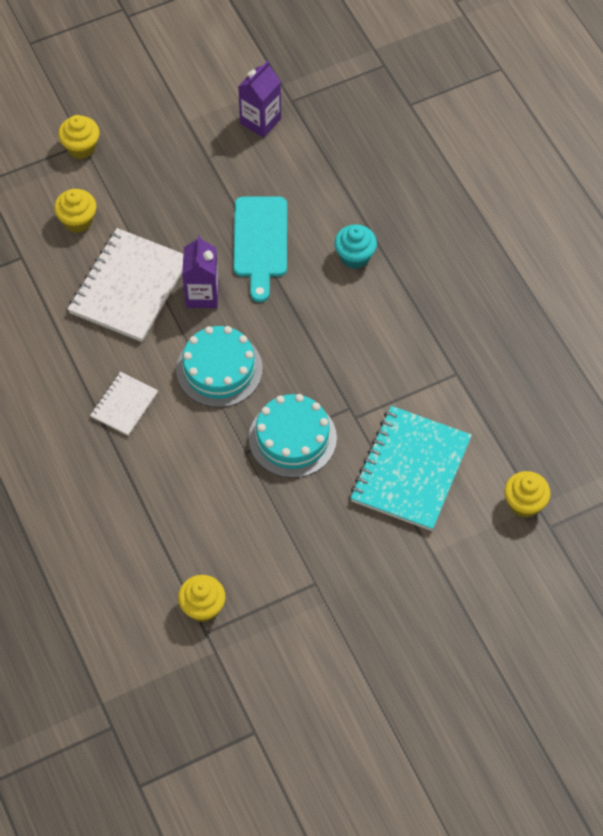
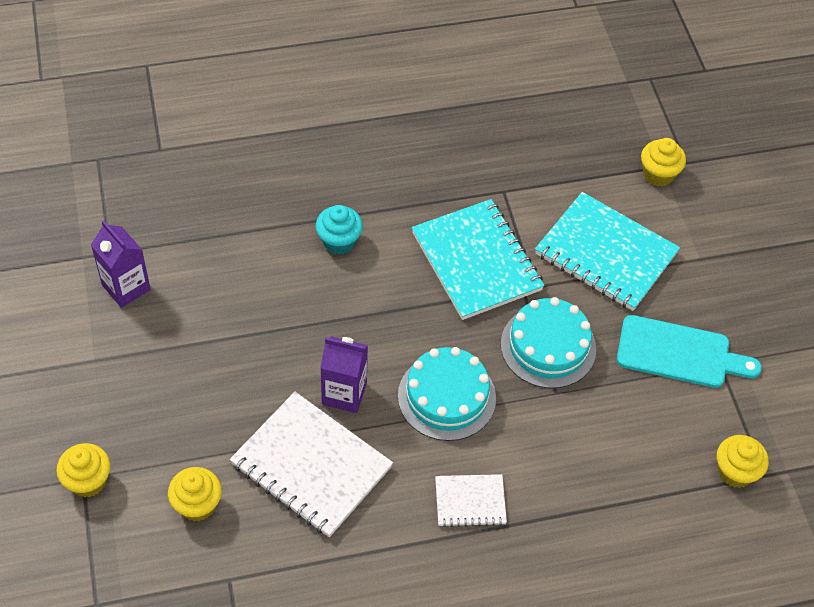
camera: 80 degrees left, 5 degrees down
(124, 405) = (470, 501): white notebook -> white notebook turned 45 degrees counterclockwise
(260, 242) = (292, 322): turquoise cutting board -> turquoise cutting board (679, 353)
(367, 366) = (476, 261): none -> turquoise notebook

